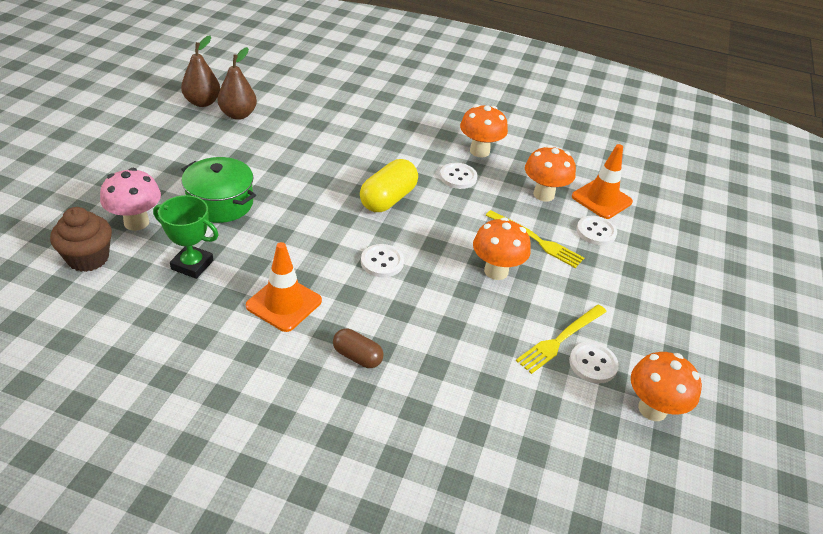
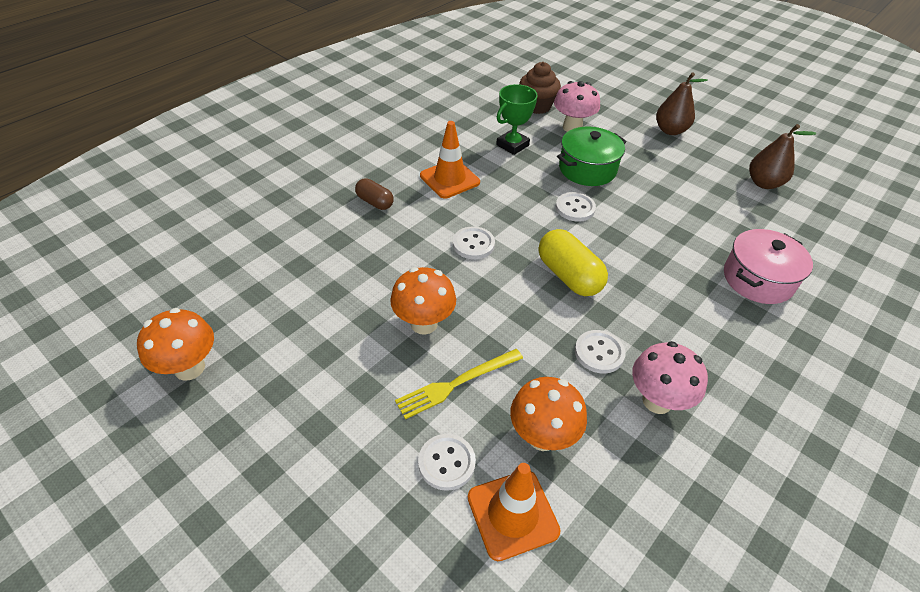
camera: 115 degrees right, 5 degrees up
(238, 115) = (740, 202): brown pear -> brown pear (670, 130)
(335, 110) = (758, 279): none -> pink pot
(357, 356) = (375, 202): brown capsule -> brown capsule turned 75 degrees clockwise
(479, 151) = (657, 401): orange mushroom -> pink mushroom
(560, 339) = (309, 336): yellow fork -> none
(593, 364) = (266, 347): white button -> white button (575, 208)

